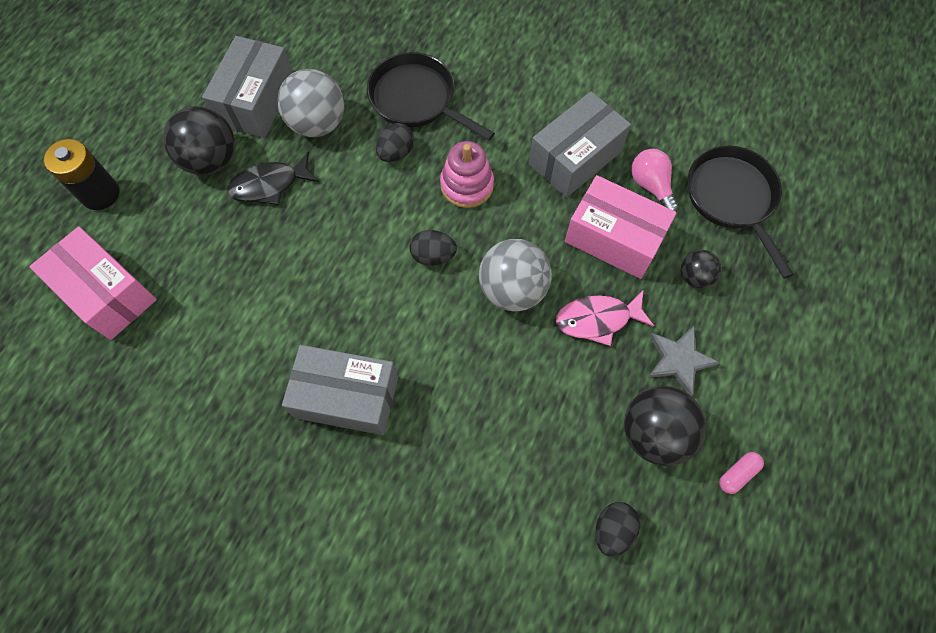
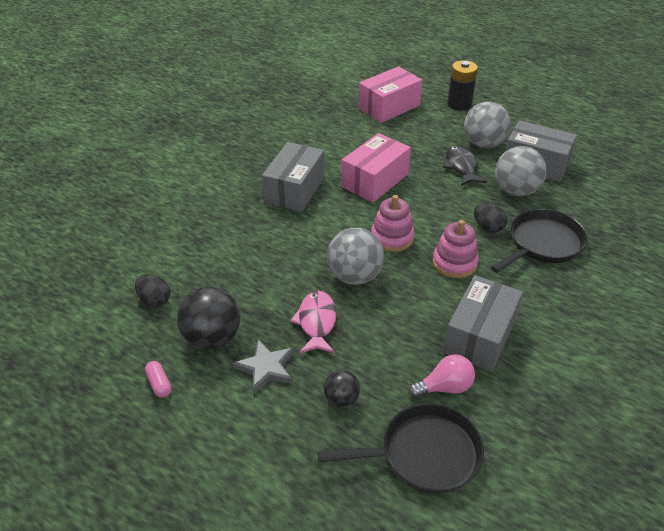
camera: 100 degrees right, 25 degrees down
(211, 160) = (483, 144): black ball -> grey ball
(433, 255) = (392, 238): black egg -> pink stacking toy
(575, 158) = (479, 336): grey box -> grey box turned 60 degrees clockwise
(614, 238) = (390, 347): pink box -> pink box (375, 180)

